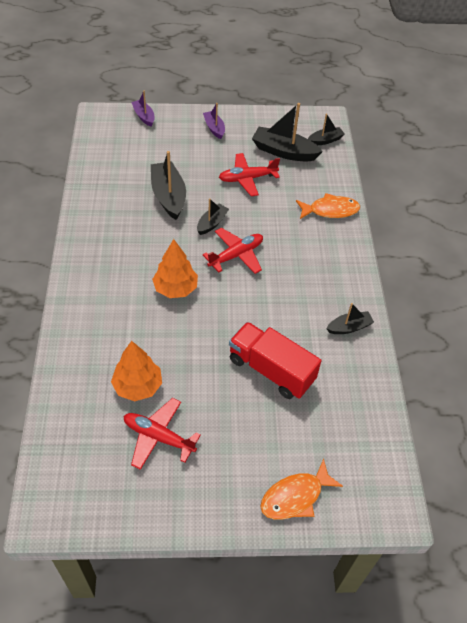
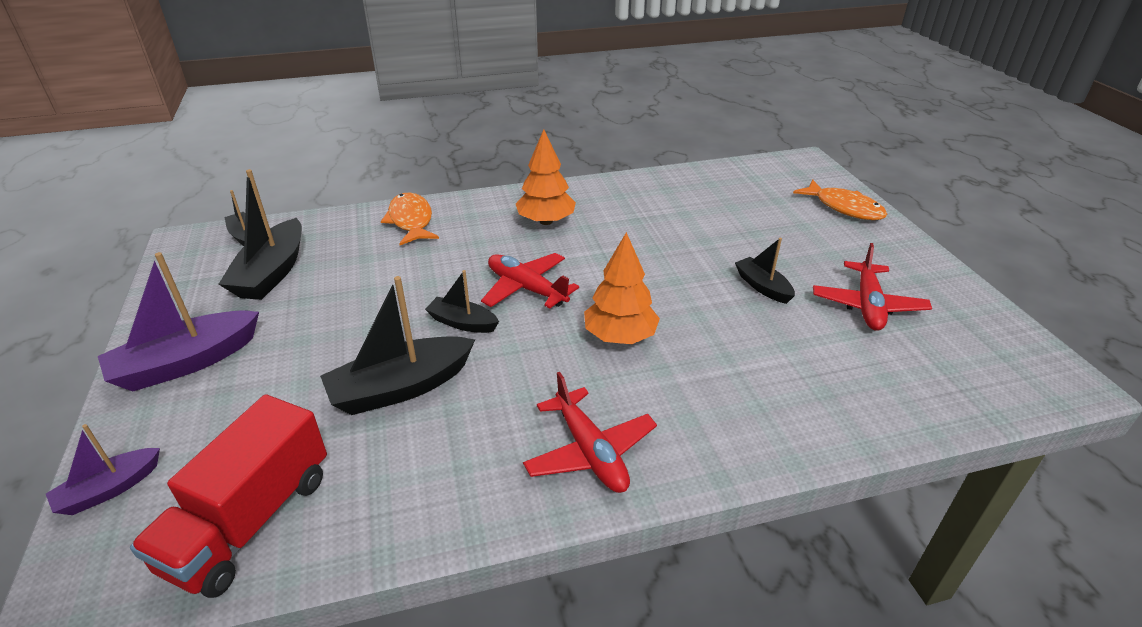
camera: 100 degrees left, 15 degrees down
(138, 386) = (813, 338): orange tree -> orange tree (546, 221)
(214, 128) = (186, 362): purple boat -> purple boat, size x1.76
(247, 179) = (344, 301): red plane -> red plane (590, 451)
(271, 370) = (706, 237): red truck -> red truck (250, 521)
(349, 327) = (611, 194): black boat -> black boat (762, 287)

